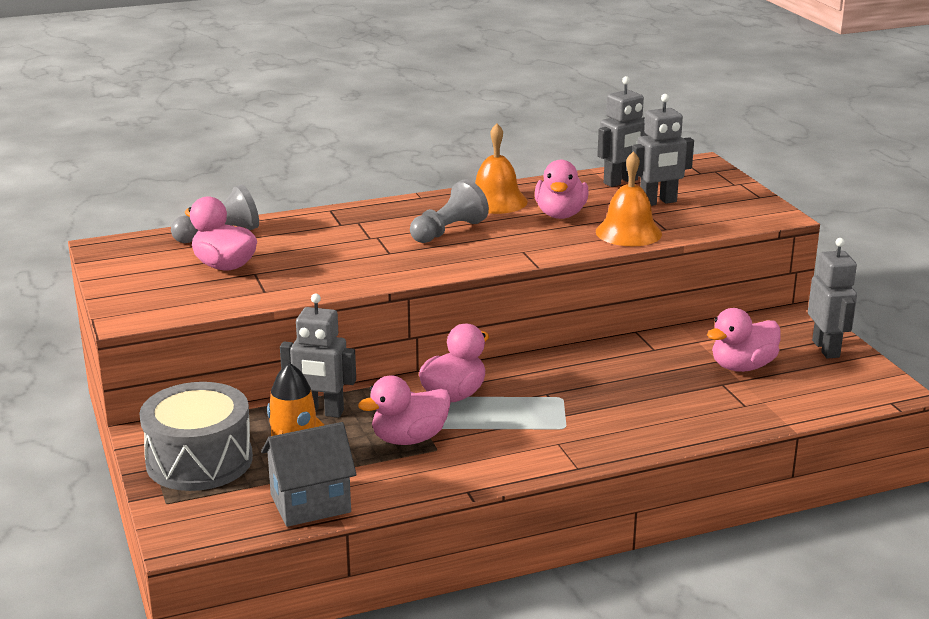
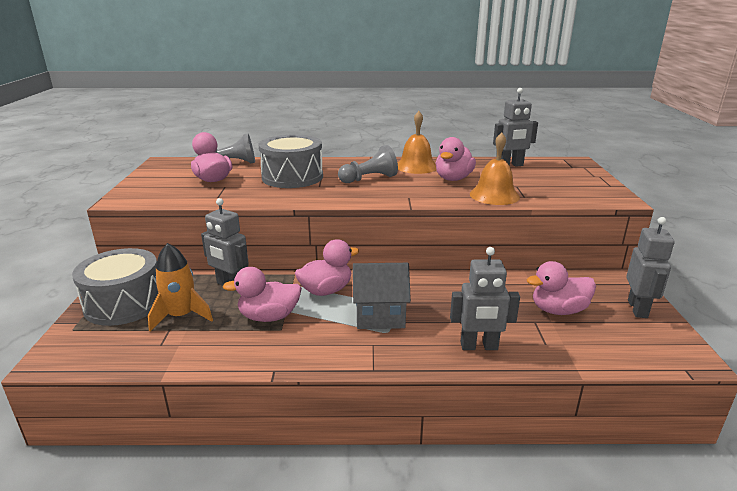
camera: 20 degrees right, 0 degrees up
(310, 503) = (157, 353): grey house -> grey house (380, 316)
(337, 244) = (292, 177): none -> grey drum
(658, 202) = (529, 180): grey robot -> grey robot (479, 347)

